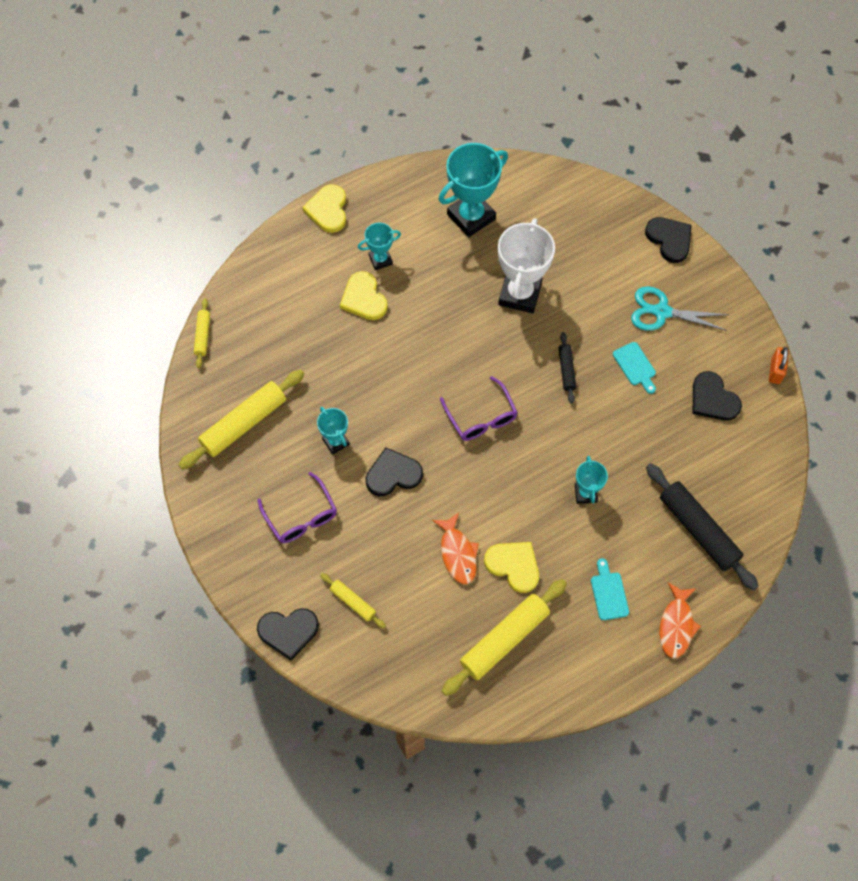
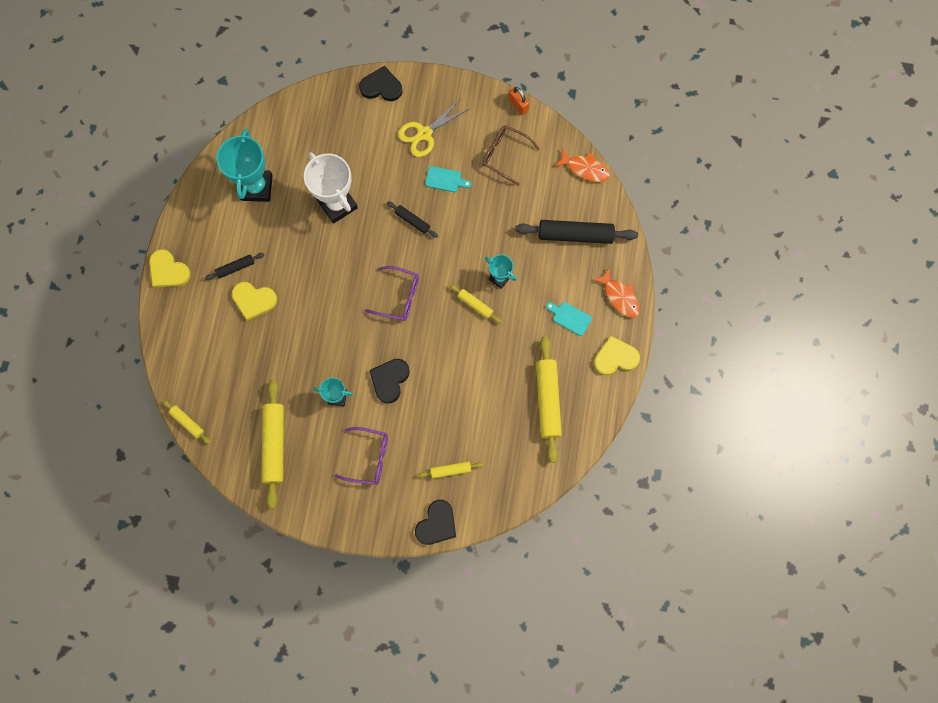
camera: 50 degrees left, 10 degrees up
(380, 260) = (235, 268): turquoise trophy -> black rolling pin
(457, 553) = (473, 383): orange fish -> orange fish (585, 169)
(513, 565) = (508, 357): yellow heart -> yellow heart (615, 357)
(537, 492) = (475, 305): none -> yellow rolling pin
(662, 312) = (424, 133): turquoise scissors -> yellow scissors
(713, 399) = (504, 155): black heart -> brown glasses

